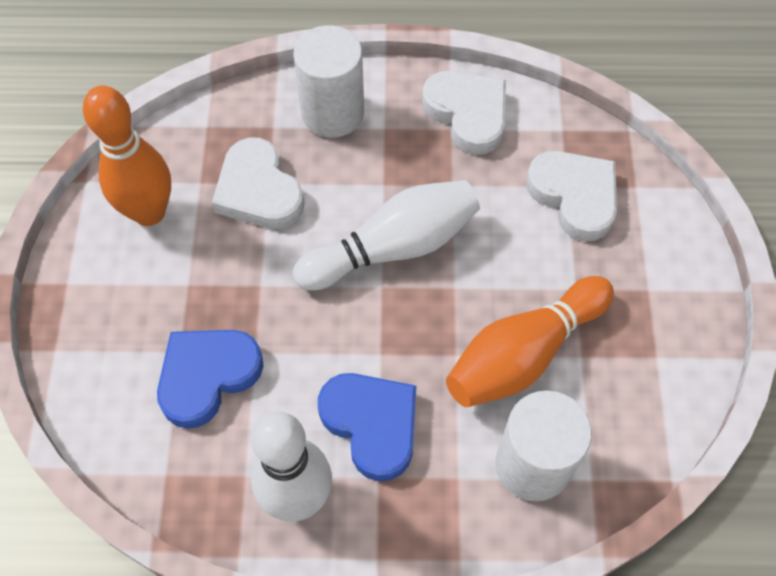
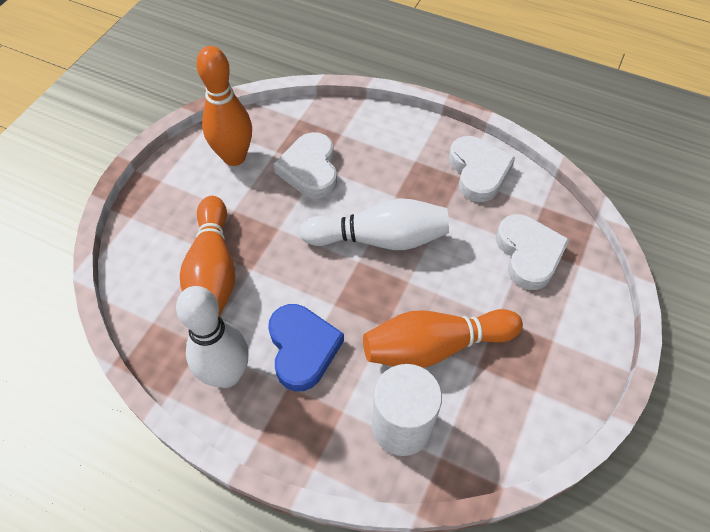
camera: 25 degrees right, 5 degrees down
(207, 376) = (213, 272): blue heart -> orange bowling pin
(332, 113) = (385, 139): white cylinder -> none

